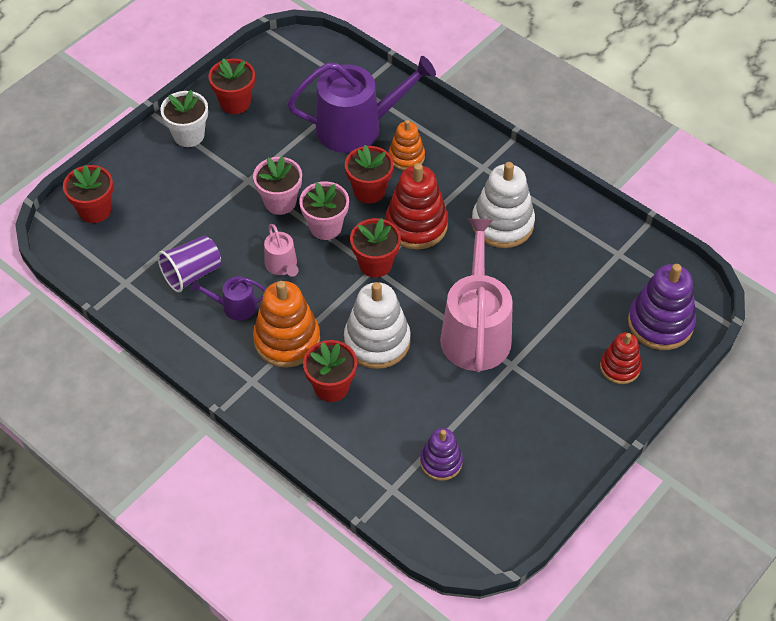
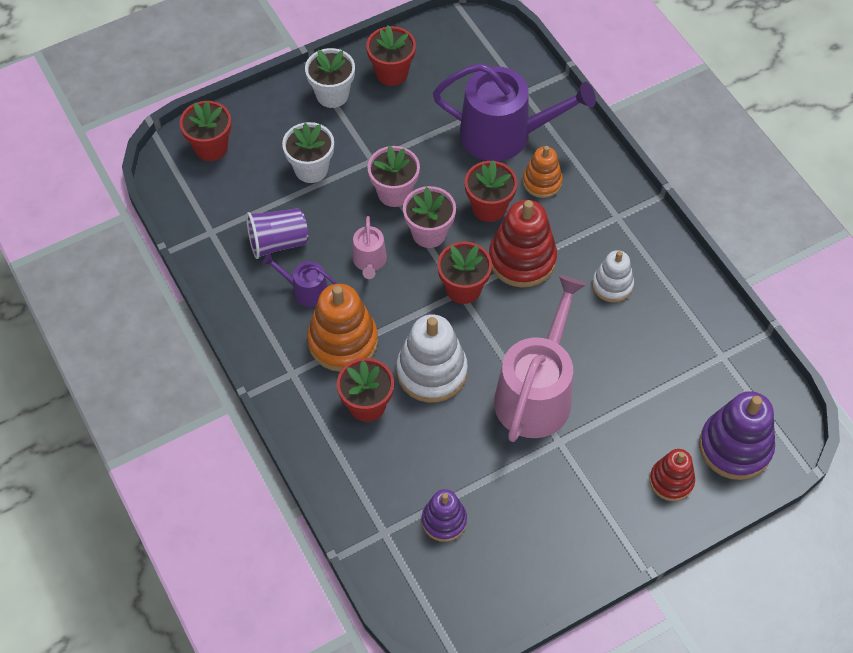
camera: 20 degrees right, 5 degrees up
(196, 203) = (311, 169): none -> white flower pot
(502, 224) = (612, 285): white stacking toy -> white stacking toy, size x0.60

